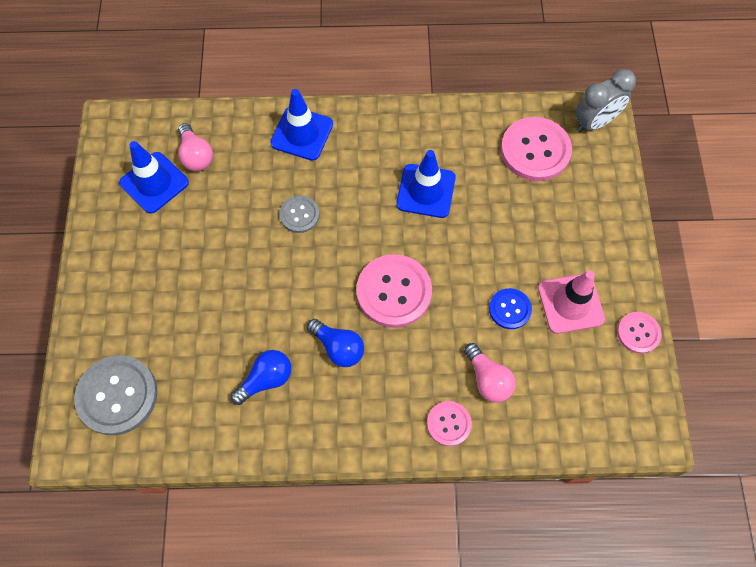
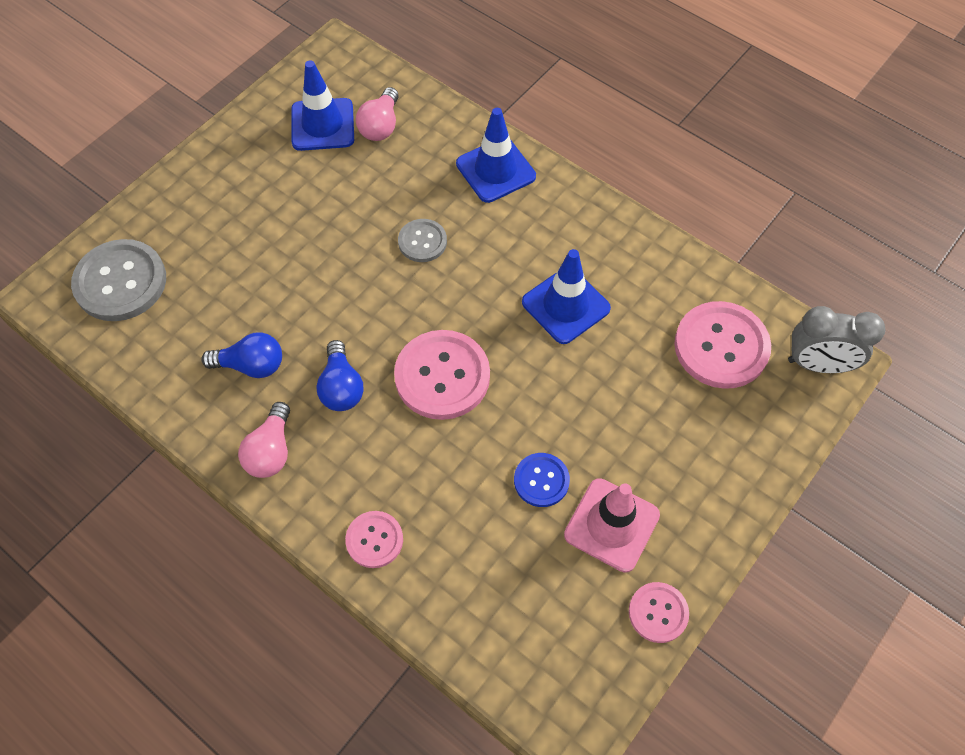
camera: 40 degrees right, 5 degrees down
(488, 379) = (453, 529): pink light bulb -> pink light bulb (271, 451)

